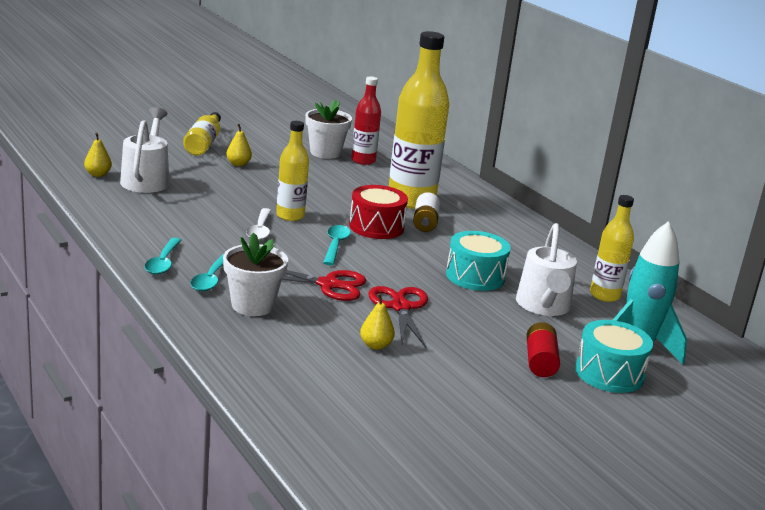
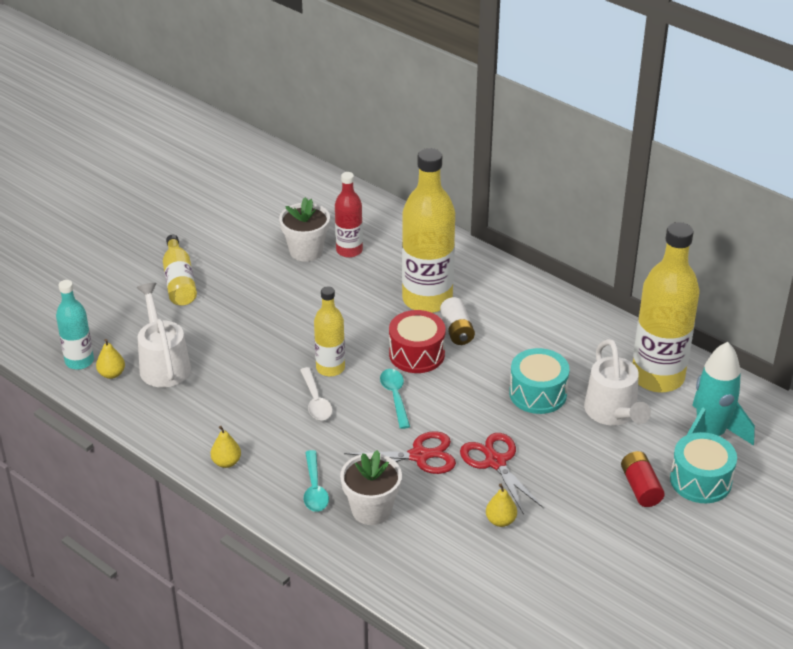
camera: 15 degrees left, 15 degrees up
(78, 162) = (79, 361): none -> turquoise bottle
(163, 262) = (259, 482): turquoise spoon -> none
(238, 164) = (234, 303): yellow pear -> yellow pear (226, 462)
(604, 295) = (657, 377): yellow bottle -> yellow bottle, size x1.82

